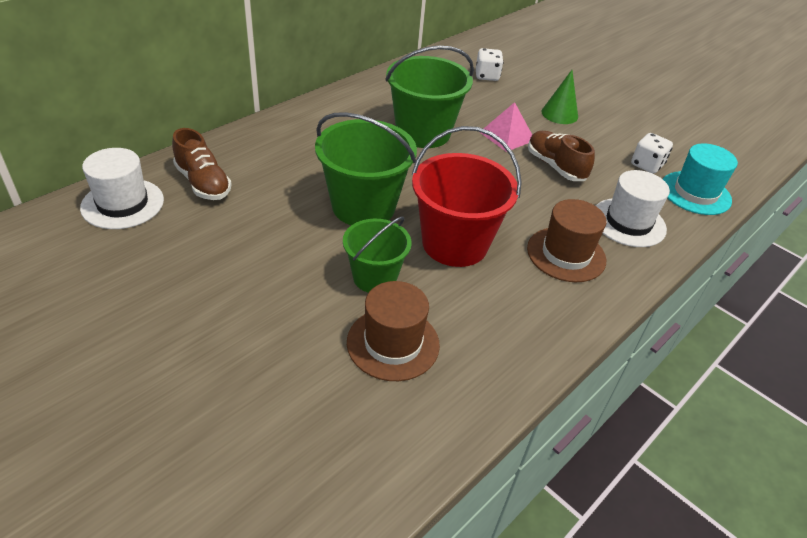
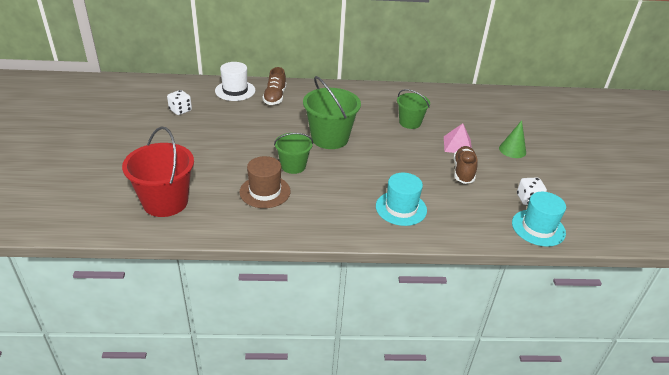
camera: 45 degrees right, 5 degrees down
(423, 132) = (410, 122): green bucket -> green bucket, size x0.62
(455, 244) = (350, 174): red bucket -> red bucket (165, 202)
(487, 76) = (495, 113): white dice -> white dice (180, 110)
(566, 254) = (401, 208): brown hat -> turquoise hat
(628, 222) = (464, 216): white hat -> none

